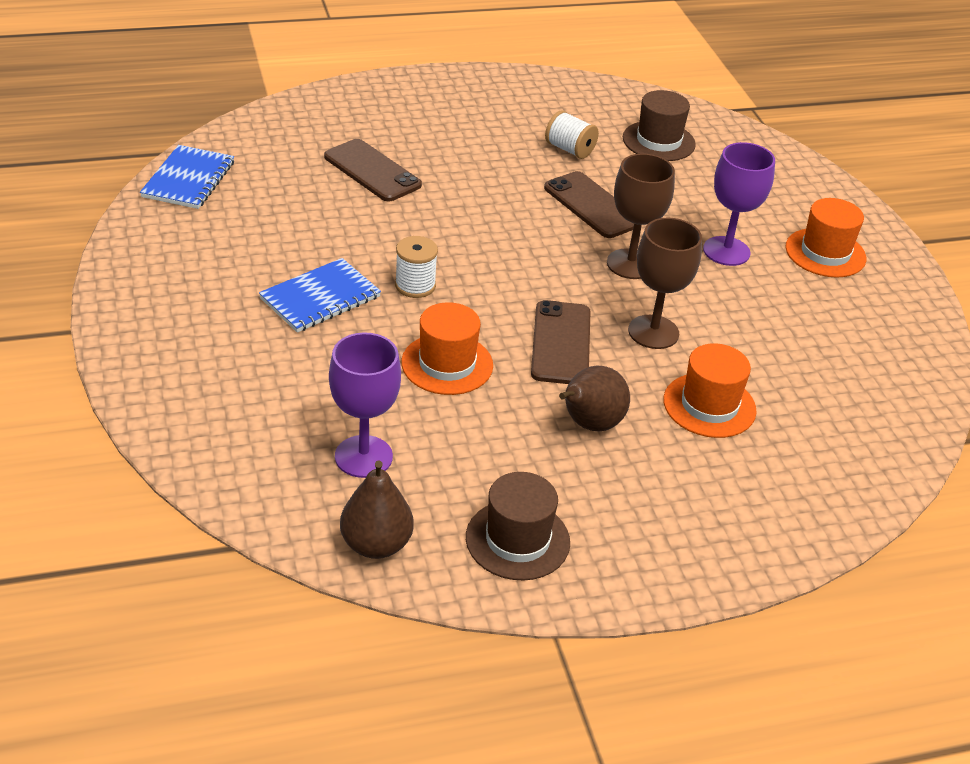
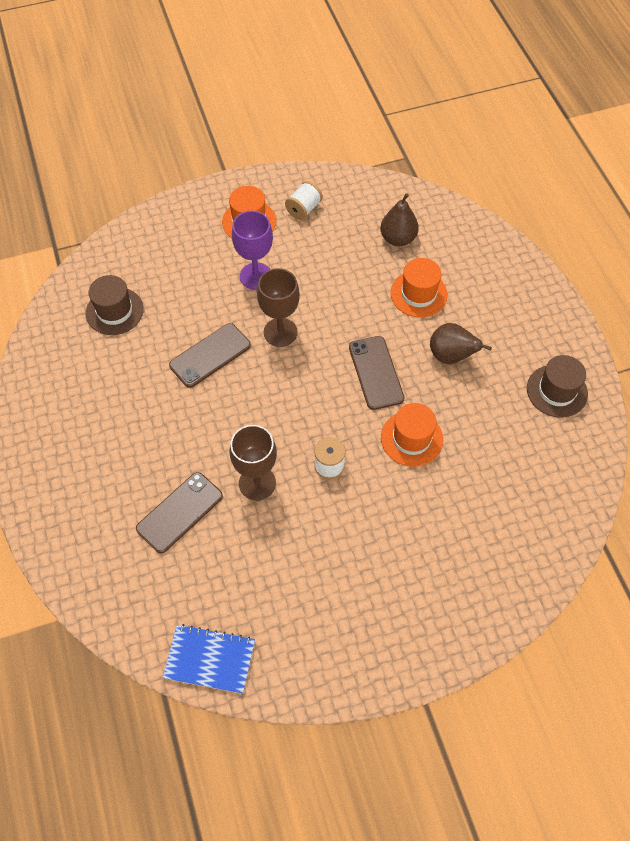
camera: 90 degrees left, 20 degrees up
(320, 298) = (355, 528): blue notebook -> none
(363, 456) = (511, 479): purple goblet -> none
(376, 544) = (582, 463): brown pear -> brown pear (398, 238)
(561, 343) = (376, 373): brown phone -> brown phone turned 75 degrees clockwise
(569, 149) = (132, 371): white spool -> white spool (303, 209)
(653, 332) = (353, 320): brown goblet -> brown goblet (257, 483)

